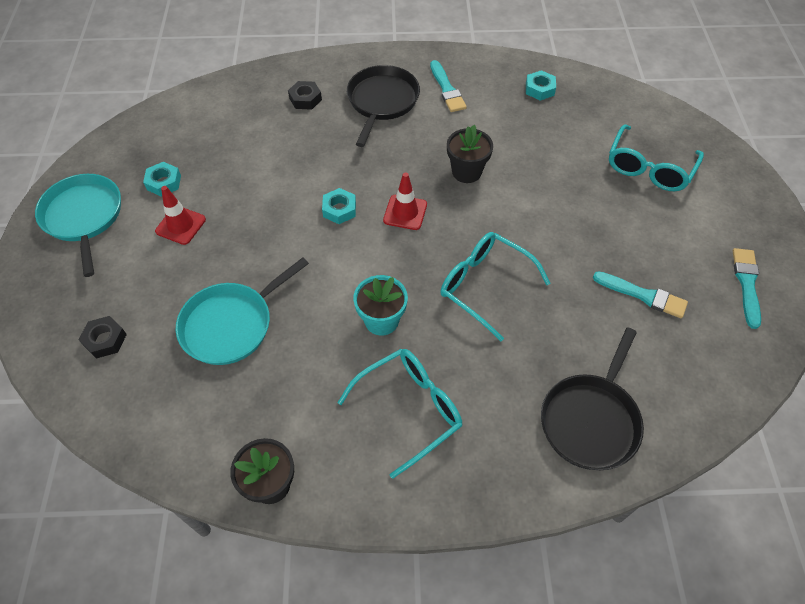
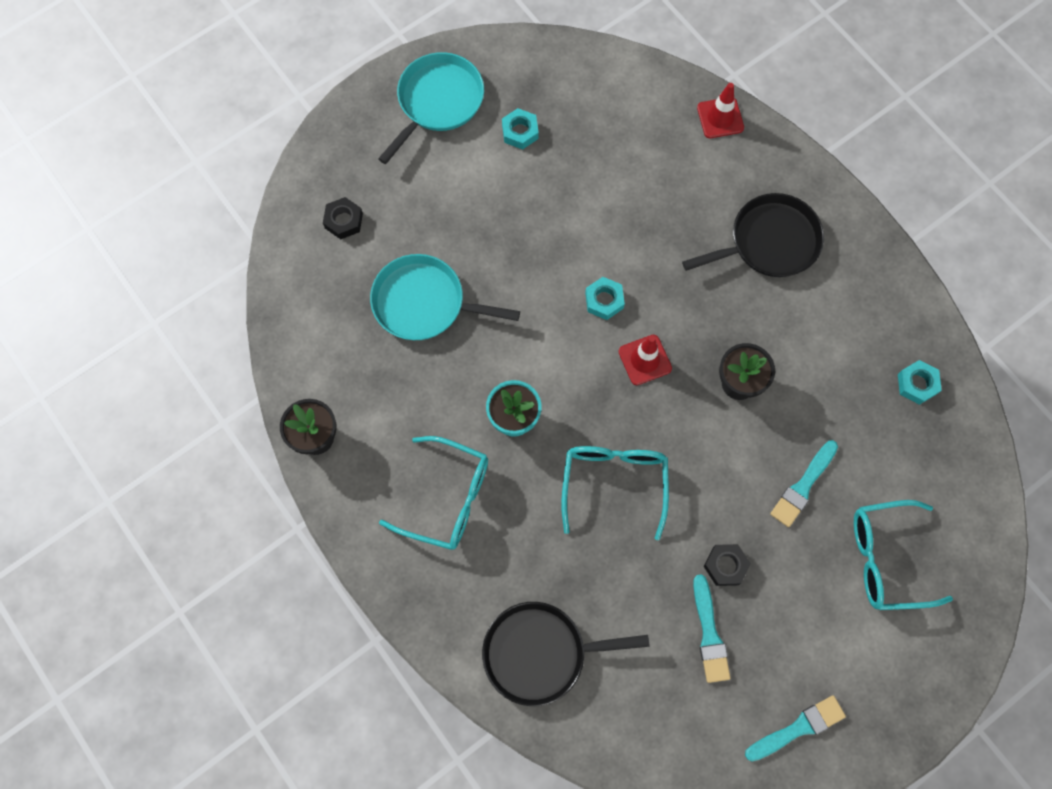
camera: 55 degrees right, 15 degrees up
(180, 225) = (487, 184): red traffic cone -> red traffic cone (720, 118)
(305, 99) = (714, 170): black nut -> black nut (725, 566)
(447, 89) = (838, 292): turquoise brush -> turquoise brush (803, 486)

